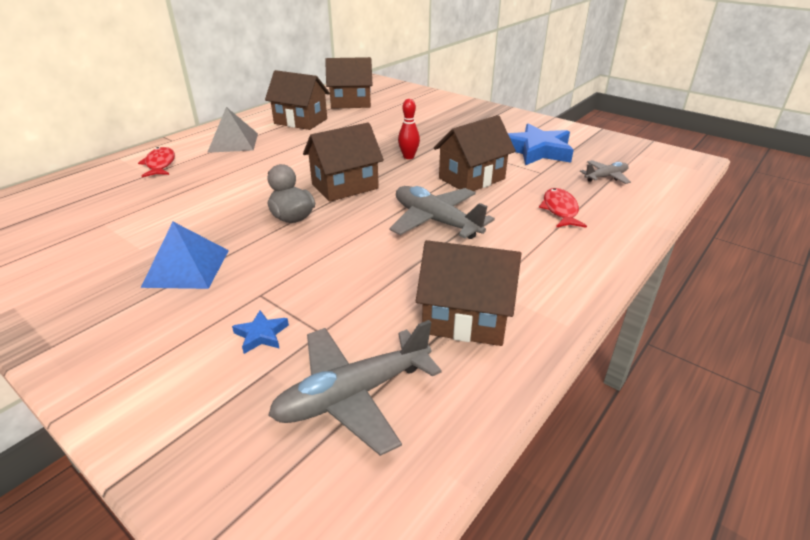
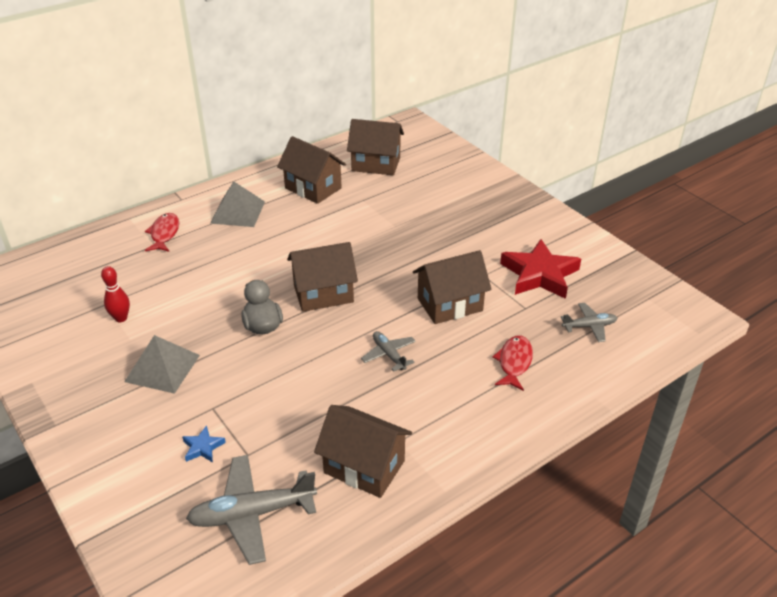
camera: 15 degrees right, 5 degrees up
(186, 268) = (162, 368): blue pyramid -> grey pyramid
(408, 157) = (401, 262): red bowling pin -> red bowling pin (121, 318)
(436, 221) = (389, 355): grey plane -> grey plane, size x0.56
(537, 150) = (539, 274): blue star -> red star

